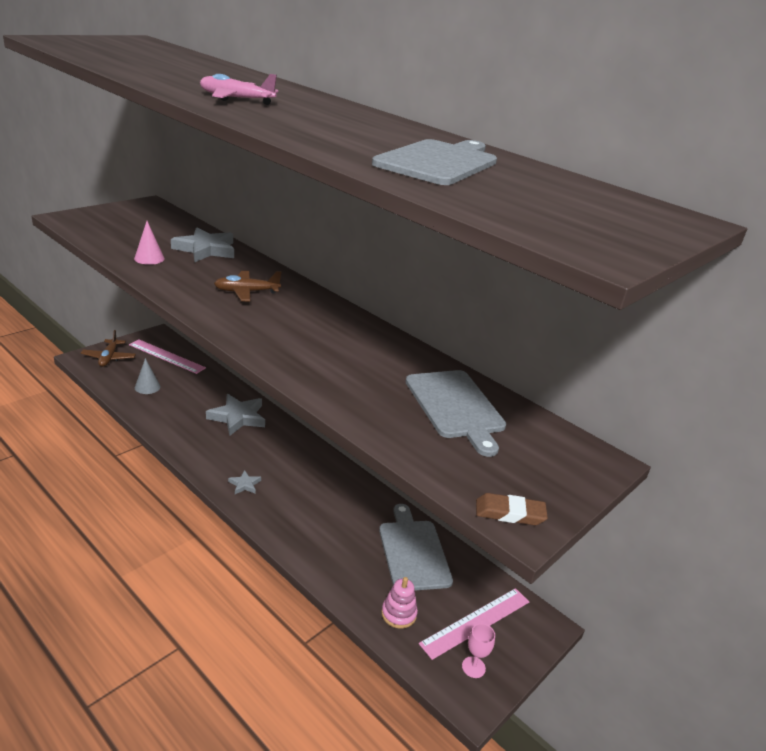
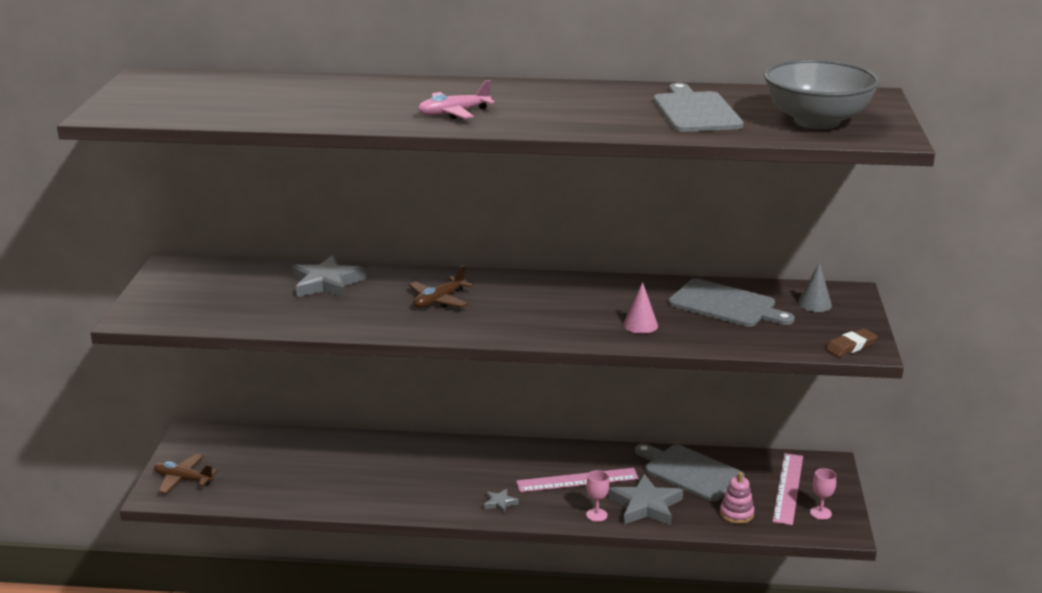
camera: 35 degrees left, 5 degrees down
(109, 358) = (183, 479): brown plane -> brown plane turned 150 degrees clockwise
(147, 387) = (274, 482): grey cone -> grey cone (814, 304)
(149, 258) = (300, 314): pink cone -> pink cone (640, 325)
(166, 356) = (239, 447): pink ruler -> pink ruler (577, 480)
(238, 417) = (404, 459): grey star -> grey star (645, 506)
(293, 538) = (596, 515): none -> pink goblet
(547, 210) = (816, 121): none -> grey bowl

